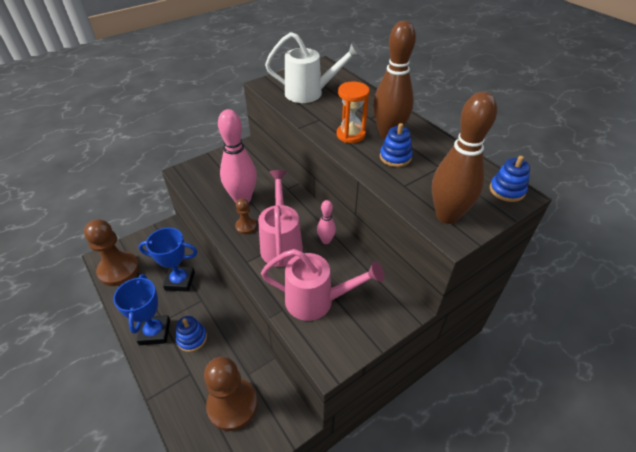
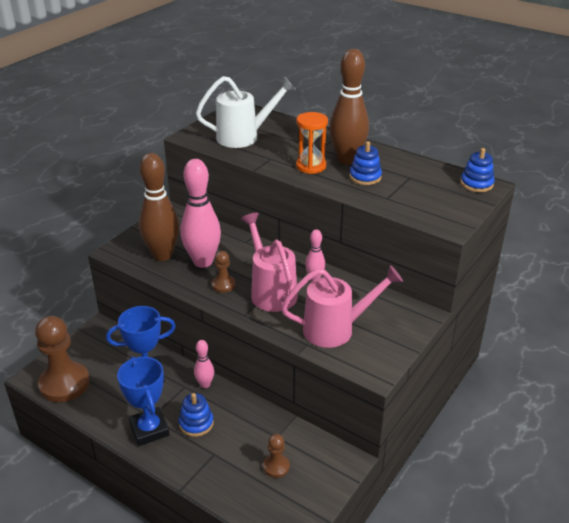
camera: 20 degrees left, 10 degrees down
(217, 303) = (205, 384): none -> pink bowling pin
(232, 405) = (276, 466): brown pawn -> brown pawn, size x0.48
(447, 215) = (437, 213): brown bowling pin -> brown bowling pin (162, 255)

